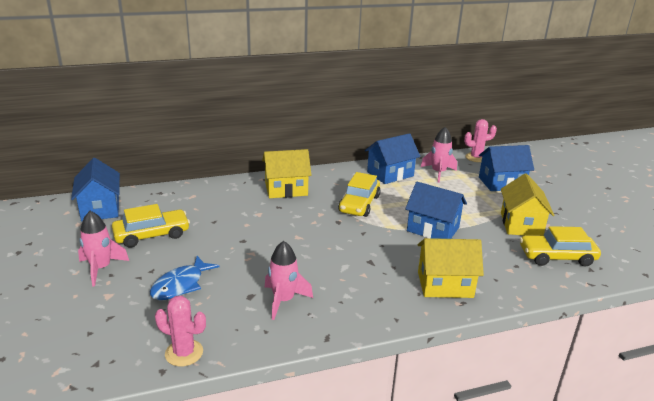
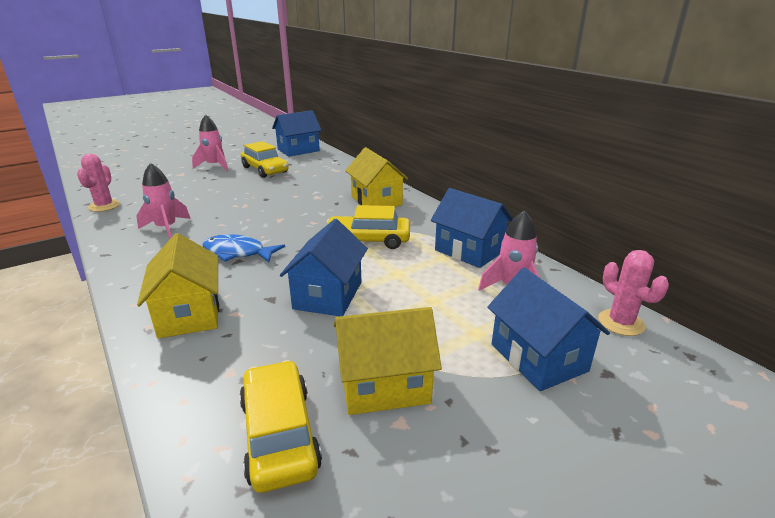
camera: 75 degrees right, 0 degrees up
(180, 285) = (193, 190): blue fish -> blue fish (238, 253)

